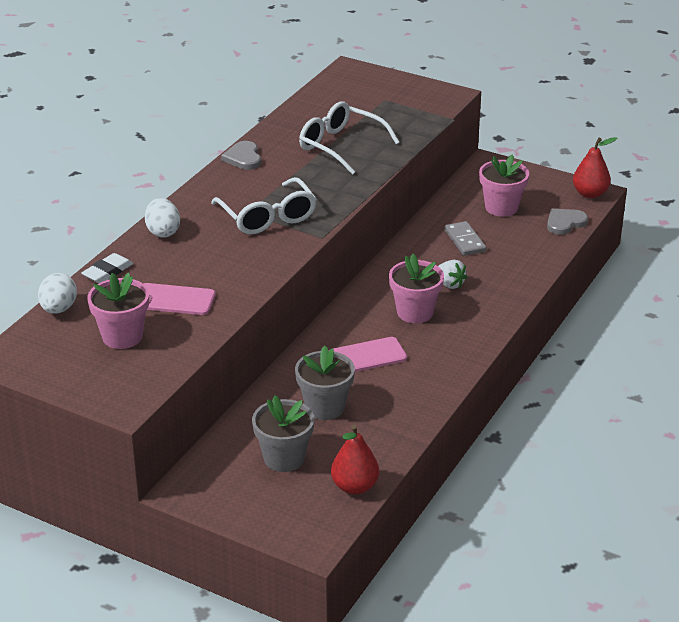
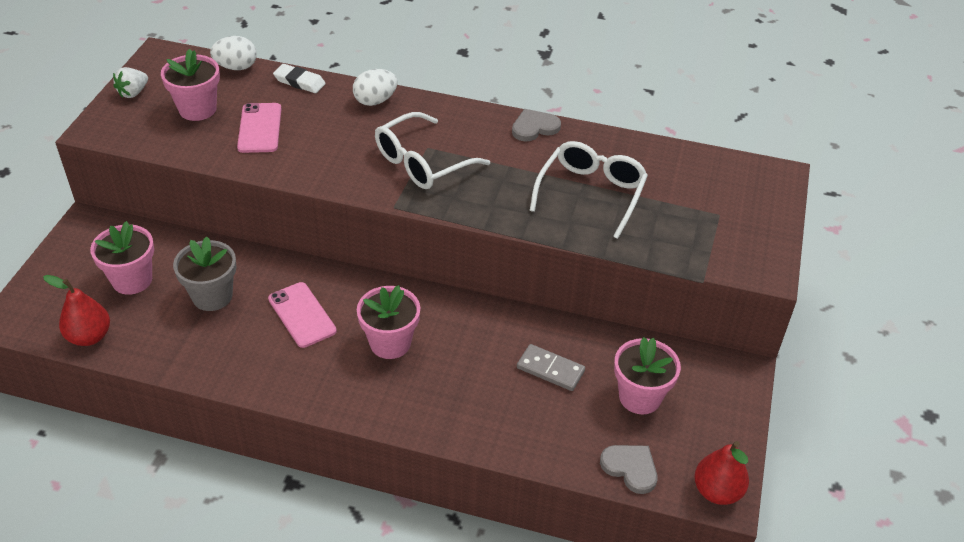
camera: 75 degrees right, 10 degrees up
(284, 458) = (132, 280): grey flower pot -> pink flower pot
(450, 284) = (454, 366): white strawberry -> white strawberry (133, 93)
(465, 241) = (550, 369): grey domino -> grey domino turned 60 degrees clockwise

